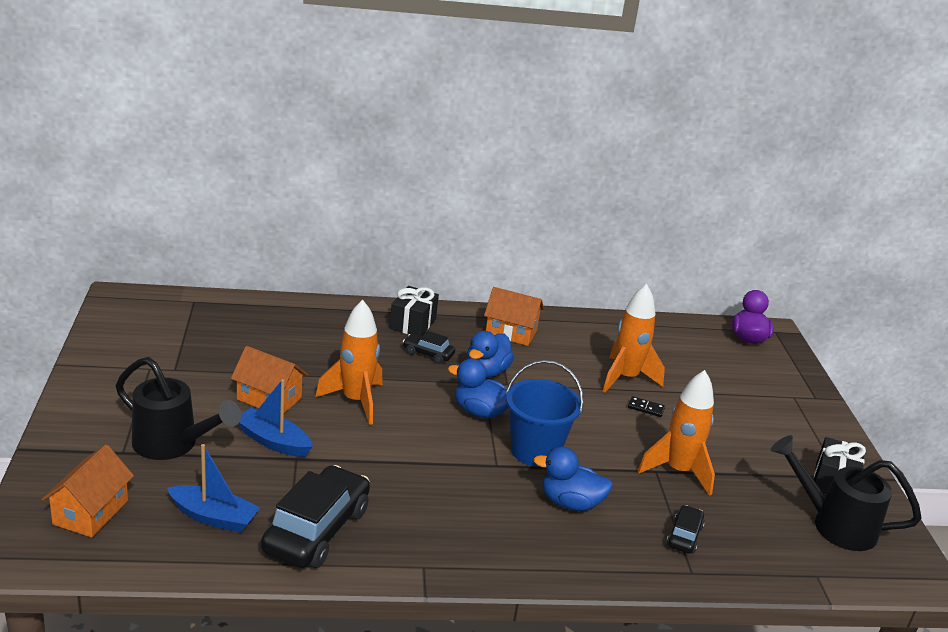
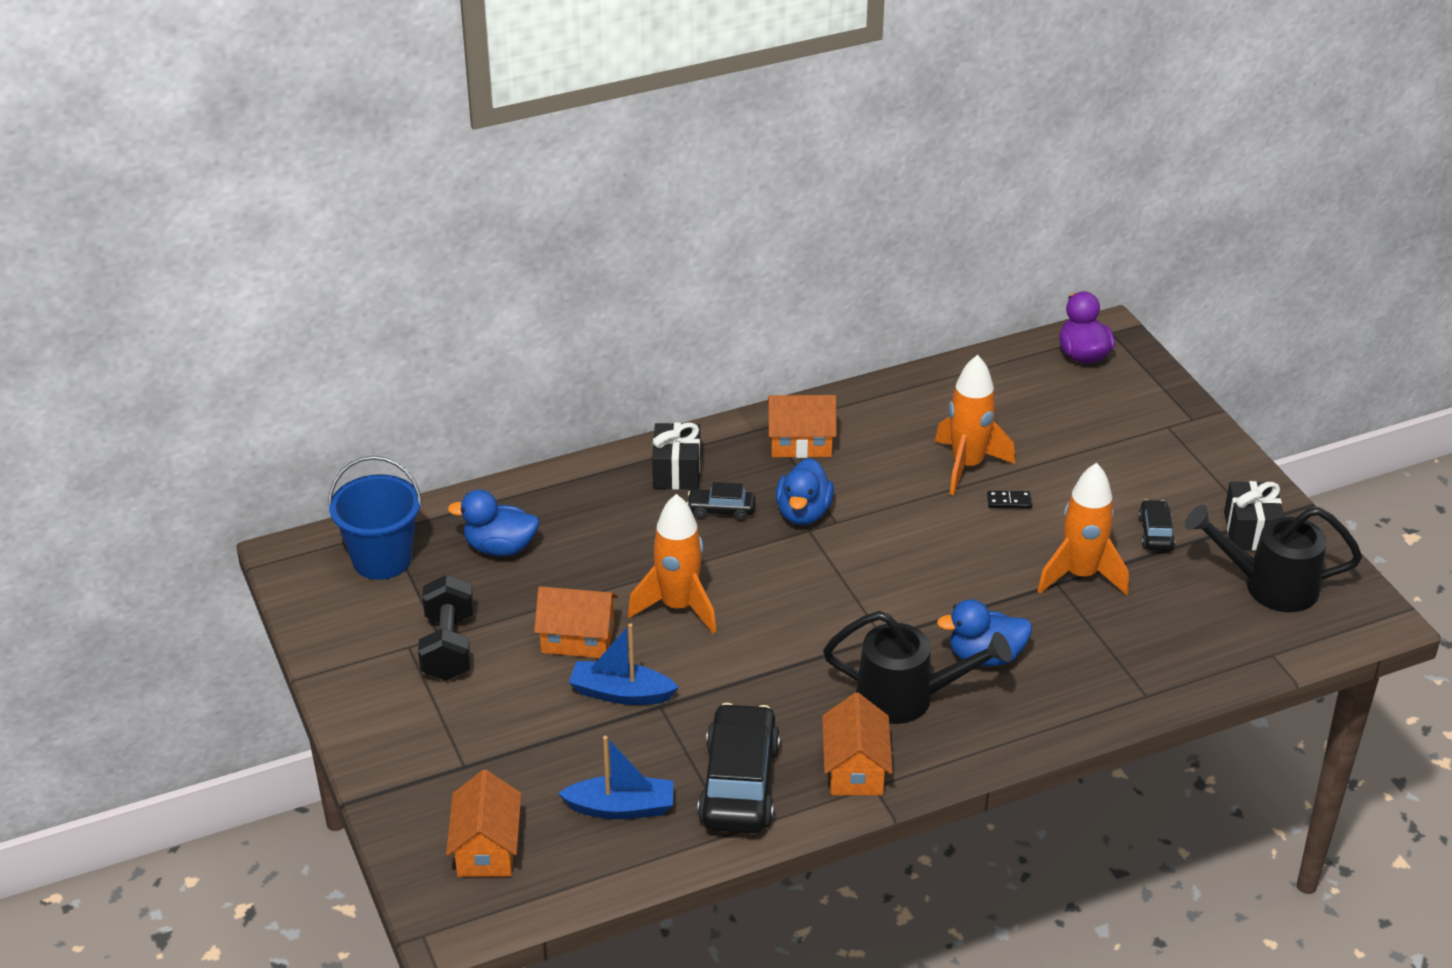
camera: 15 degrees left, 10 degrees up
(172, 444) = (512, 737): black watering can -> black watering can (906, 698)
(175, 376) = (448, 647): none -> black dumbbell
(416, 549) = (855, 769): none -> orange house
(480, 412) = (826, 572): blue duck -> blue duck (500, 548)
(535, 451) = (915, 603): blue bucket -> blue bucket (382, 559)
(684, 536) = (1121, 655): black car -> black car (1155, 533)

